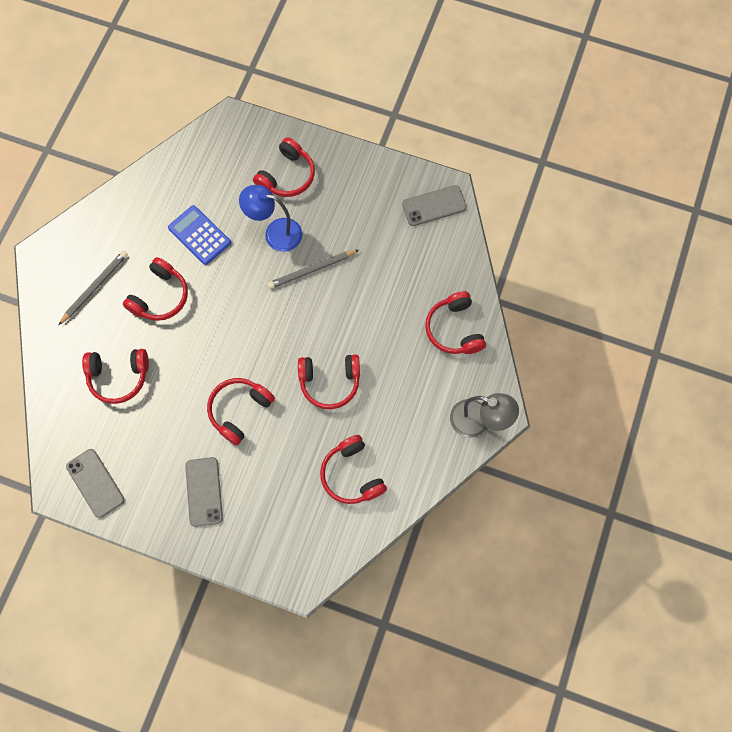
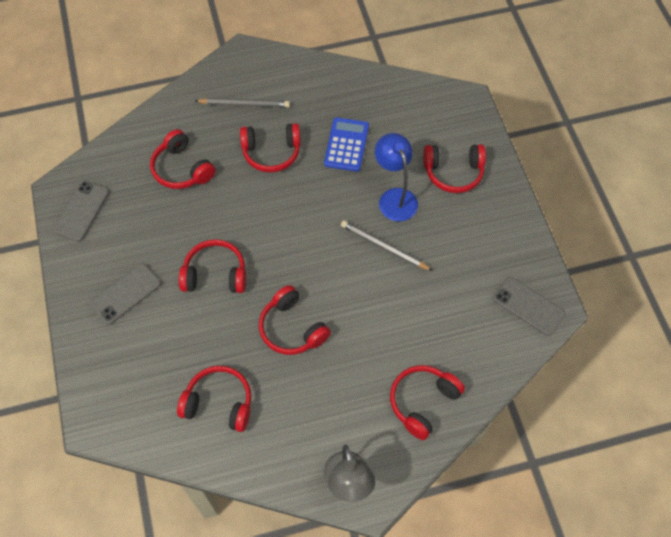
camera: 55 degrees right, 10 degrees down
(352, 474) = (219, 403): red headphones -> red headphones turned 75 degrees clockwise

